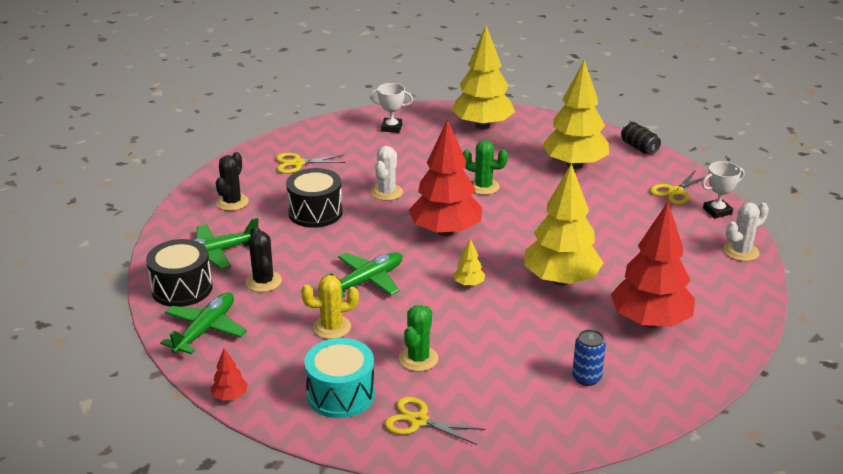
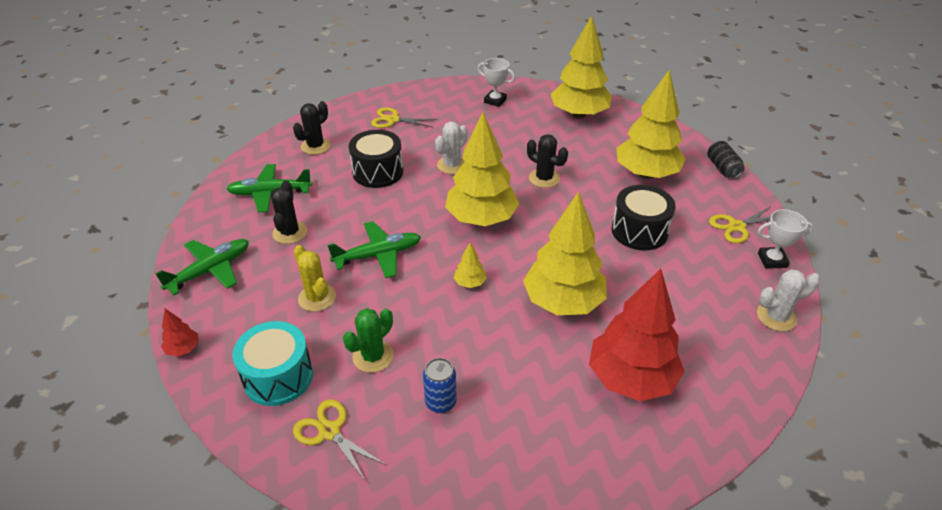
camera: 20 degrees right, 10 degrees up
(182, 288) = (220, 222): black drum -> black drum (639, 231)
(332, 327) = (317, 298): yellow cactus -> yellow cactus turned 45 degrees clockwise
(445, 231) = (481, 219): red tree -> yellow tree
(483, 187) = (544, 178): green cactus -> black cactus
(586, 378) = (526, 431): blue can -> blue can (440, 402)

